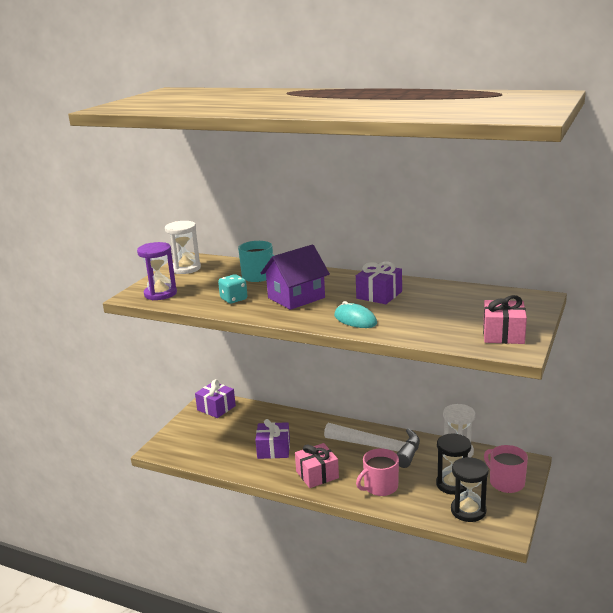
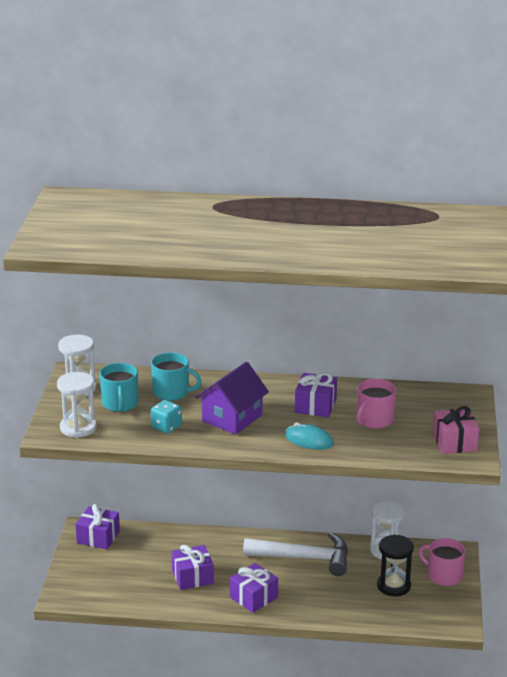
camera: 20 degrees left, 5 degrees up
(160, 294) = (78, 428): purple hourglass -> white hourglass
(209, 281) = (120, 404): none -> turquoise mug
(317, 474) = (253, 597): pink gift -> purple gift
(380, 487) = (324, 600): pink mug -> pink mug (374, 420)
(468, 510) = (418, 610): black hourglass -> none

